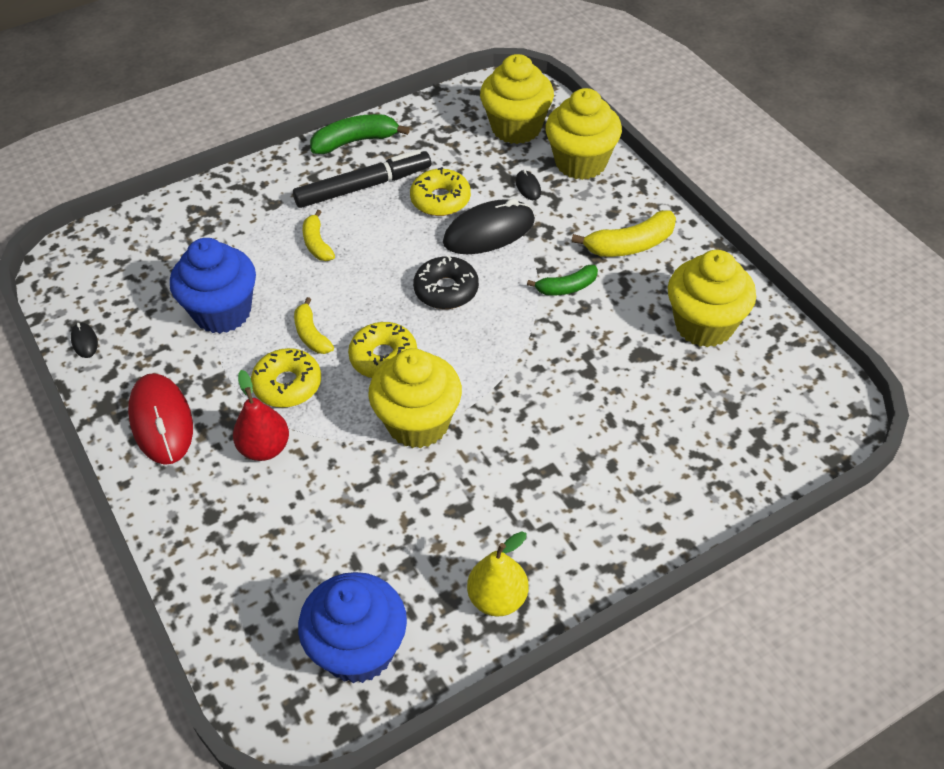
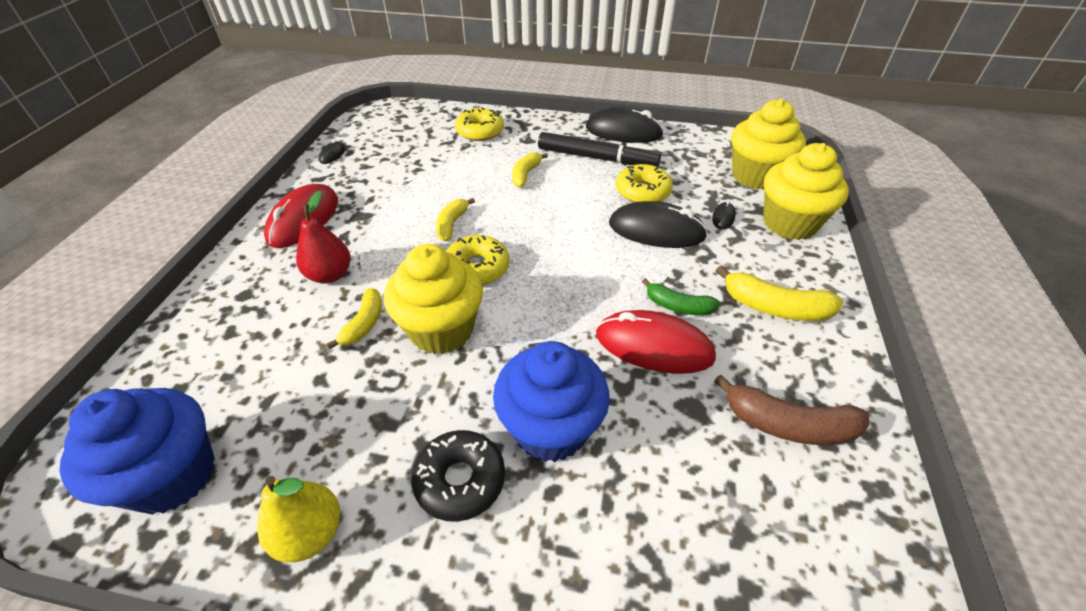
camera: 40 degrees right, 5 degrees down
(222, 312) = (420, 181): blue cupcake -> blue cupcake (550, 428)
(287, 385) = (397, 245): yellow donut -> yellow donut (480, 131)
(351, 462) = (364, 324): none -> yellow banana
(355, 141) = (623, 132): green banana -> black mouse
(446, 290) = (577, 250): black donut -> black donut (460, 480)
(579, 329) = (654, 346): none -> red mouse
(704, 325) = (787, 424): yellow cupcake -> brown banana

